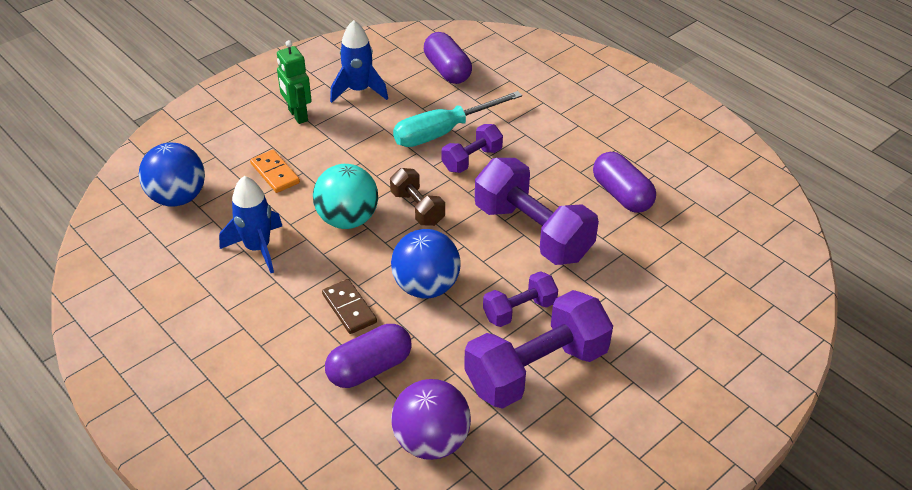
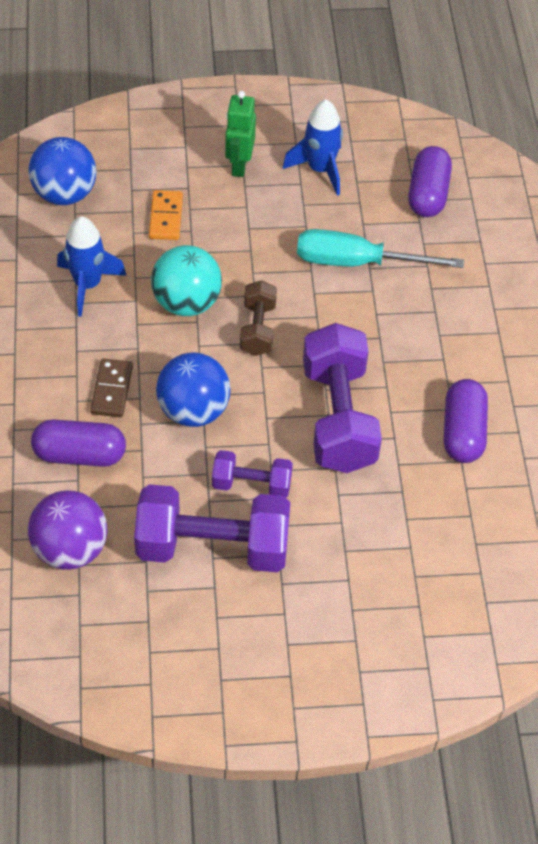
camera: 35 degrees right, 10 degrees up
(472, 159) = (356, 308): purple dumbbell -> none

